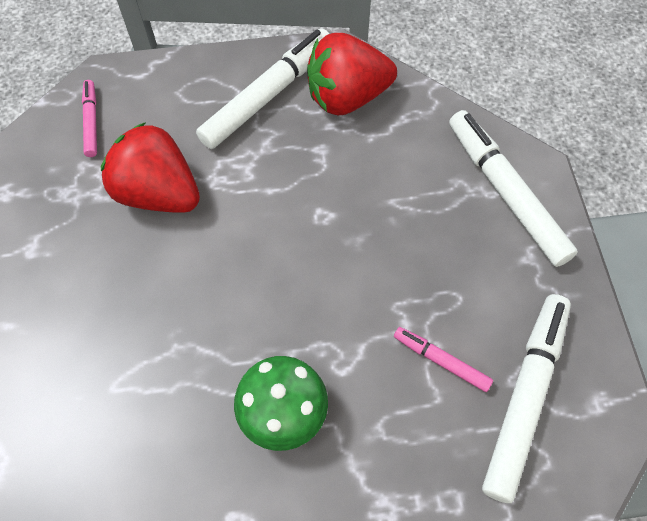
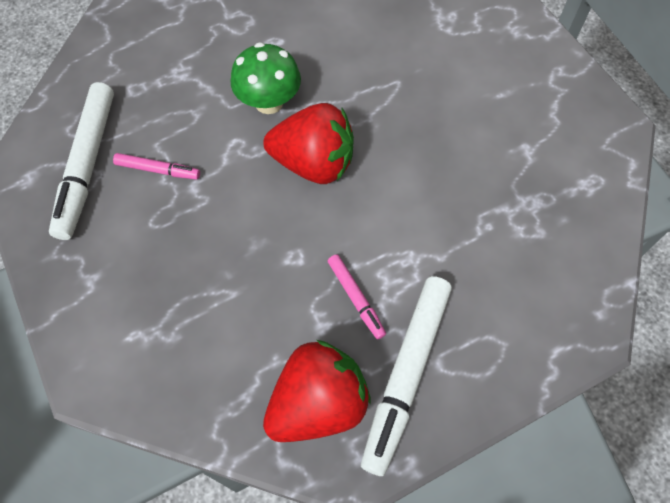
camera: 160 degrees right, 0 degrees up
(91, 122) = (565, 278): pink marker -> pink marker (356, 298)
(158, 193) = (454, 229): red strawberry -> red strawberry (313, 164)
(505, 192) = (119, 340): white marker -> none

